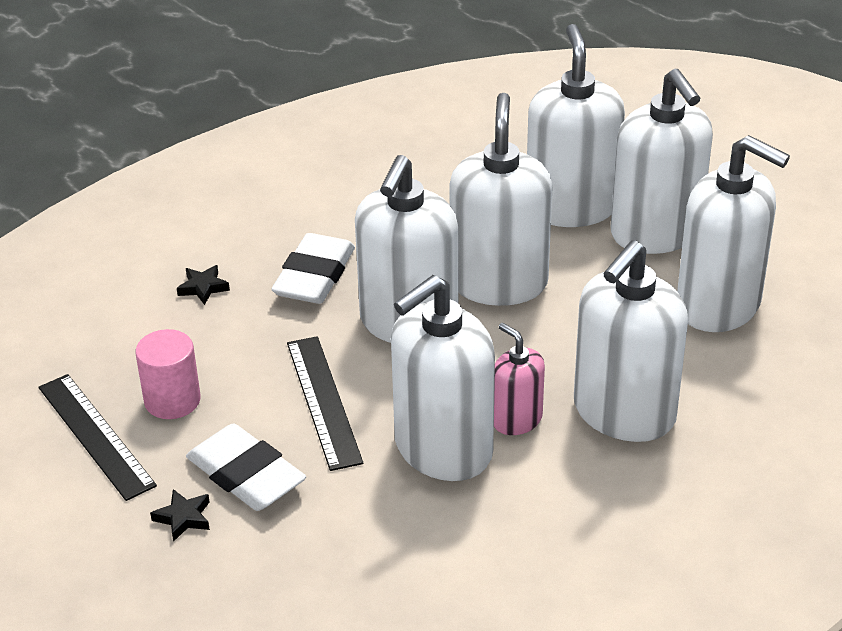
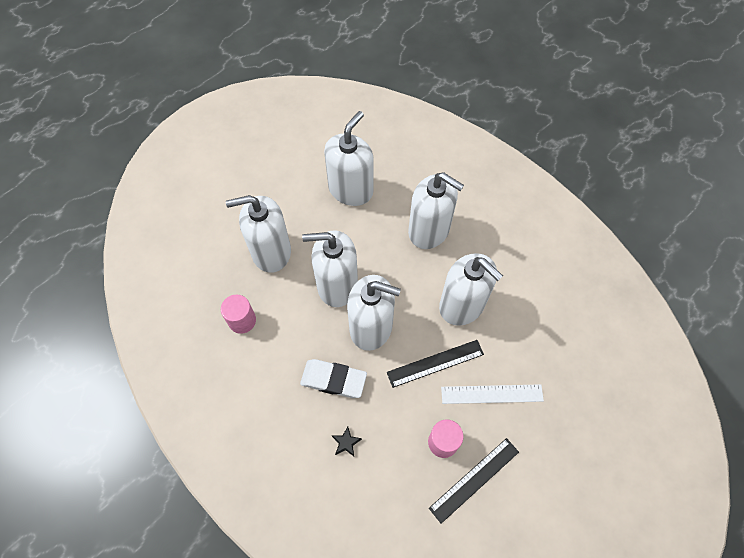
camera: 95 degrees left, 25 degrees up
(183, 518) = (525, 420): black star -> none
(246, 475) = (492, 394): white eraser -> white ruler
(437, 179) = (242, 320): none -> pink cylinder
(516, 419) = (438, 274): pink soap dispenser -> none
(655, 233) = (294, 213): white soap dispenser -> none

